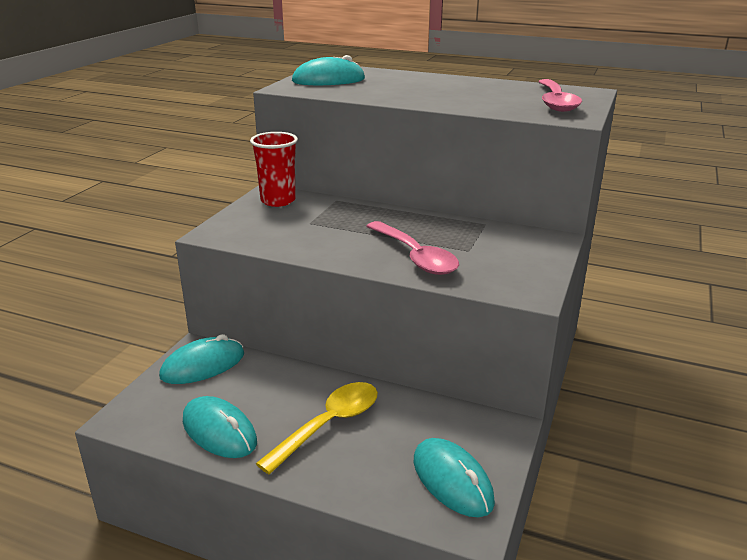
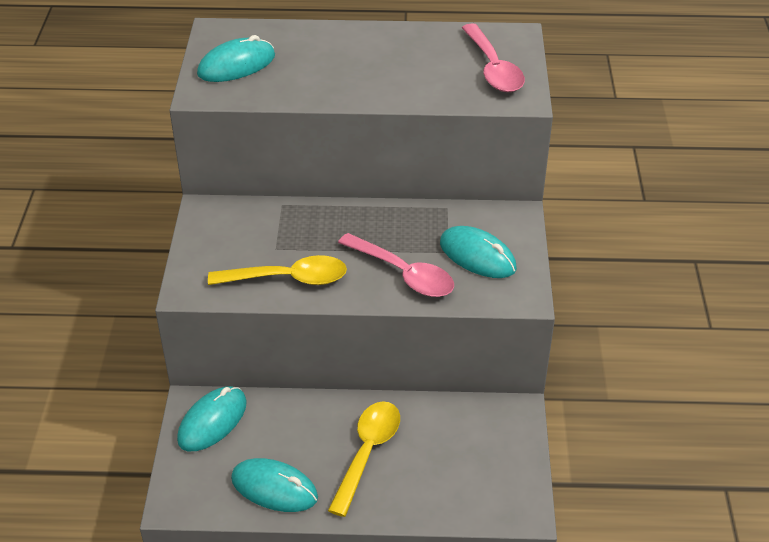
camera: 20 degrees left, 15 degrees up
(278, 200) = (222, 220): red cup -> none
(305, 241) = (288, 279): none -> yellow spoon
(452, 480) = (493, 476): turquoise mouse -> turquoise mouse (477, 256)

